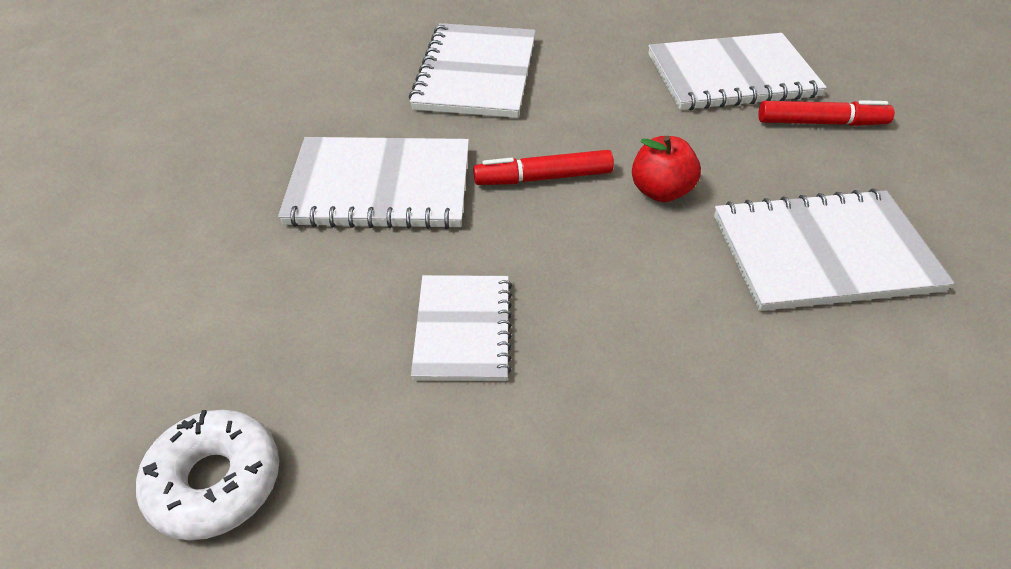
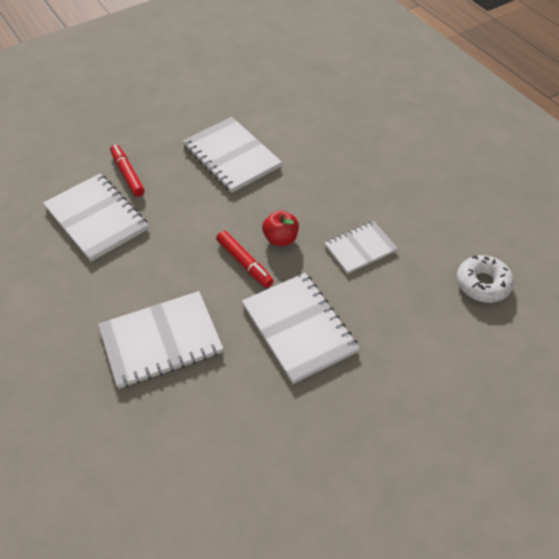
camera: 120 degrees left, 5 degrees up
(661, 191) = (224, 216): red apple -> red apple (280, 239)

